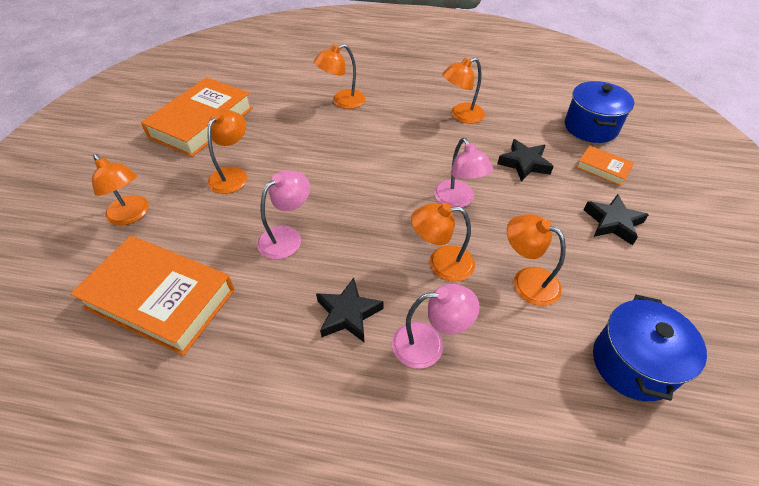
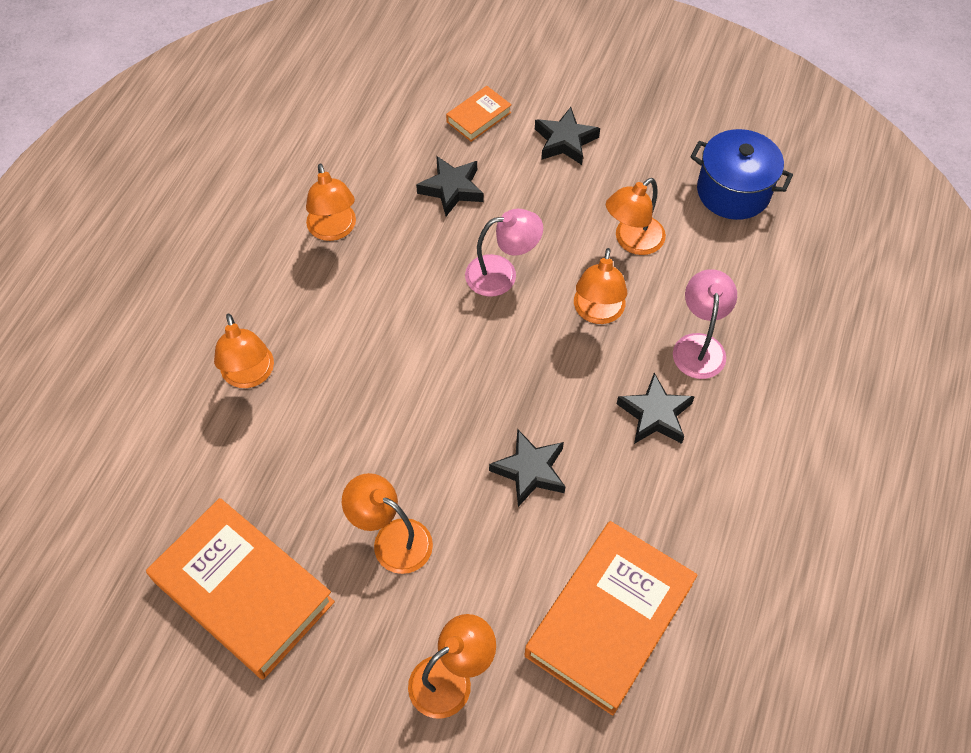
camera: 80 degrees left, 10 degrees up
(287, 237) = (530, 470): pink lamp -> black star
(590, 127) = (399, 100): blue pot -> none

